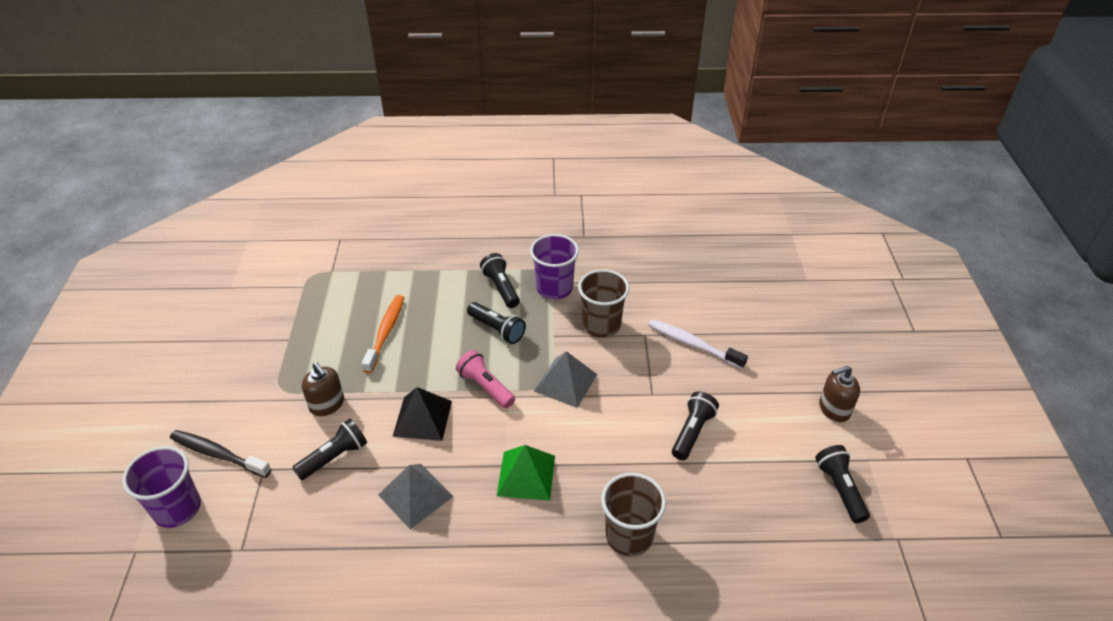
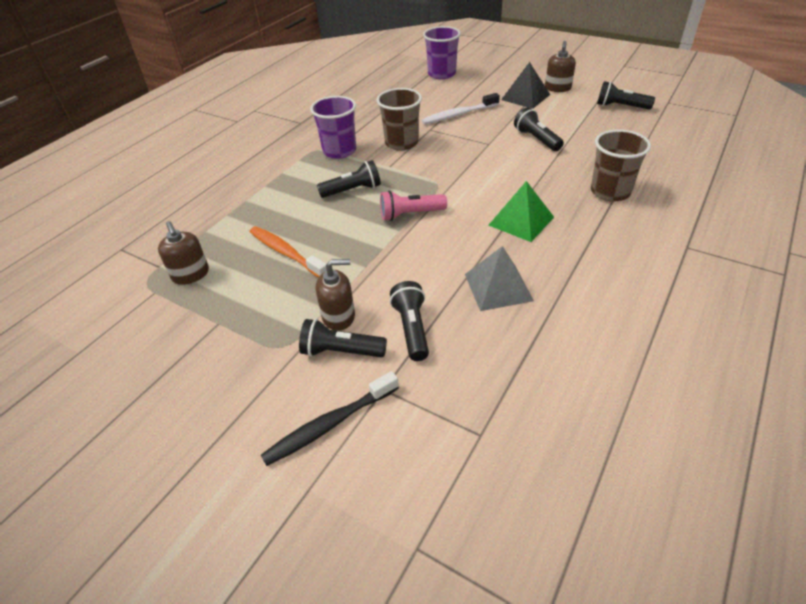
camera: 55 degrees left, 0 degrees up
(177, 508) = (381, 485): purple cup -> purple cup (441, 74)
(331, 293) = (191, 274): none -> brown soap dispenser
(422, 418) = (413, 259): black pyramid -> black pyramid (525, 97)
(501, 288) = (308, 175): black flashlight -> black flashlight (341, 351)
(565, 382) = (443, 175): grey pyramid -> none

